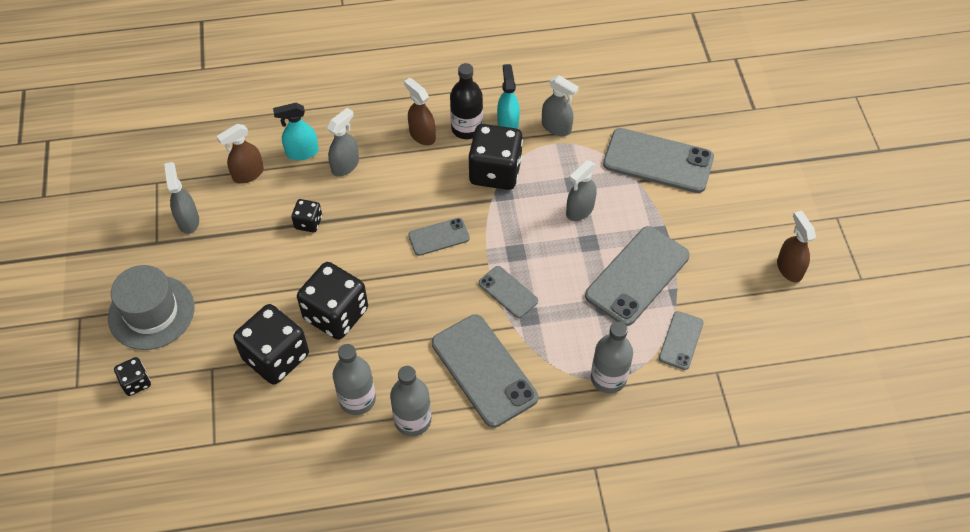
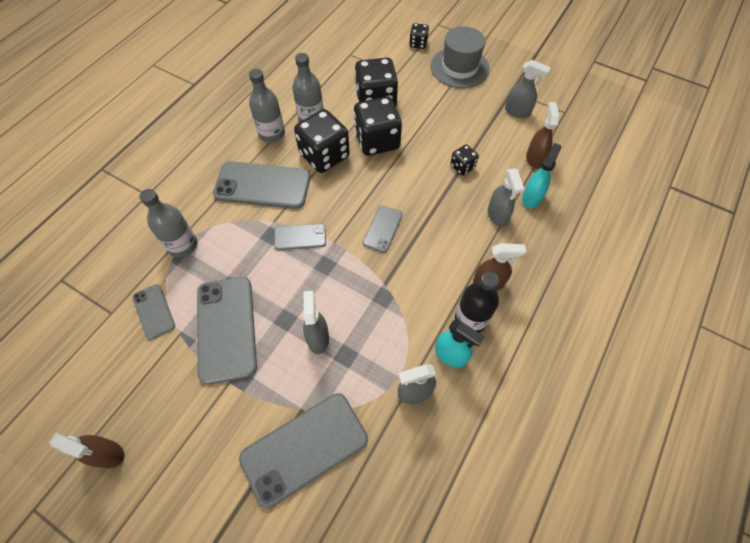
camera: 130 degrees right, 5 degrees up
(495, 172) = (408, 306): black dice -> black dice (324, 155)

